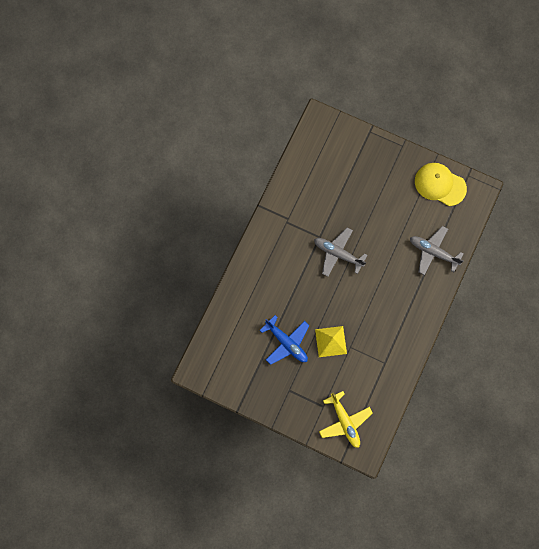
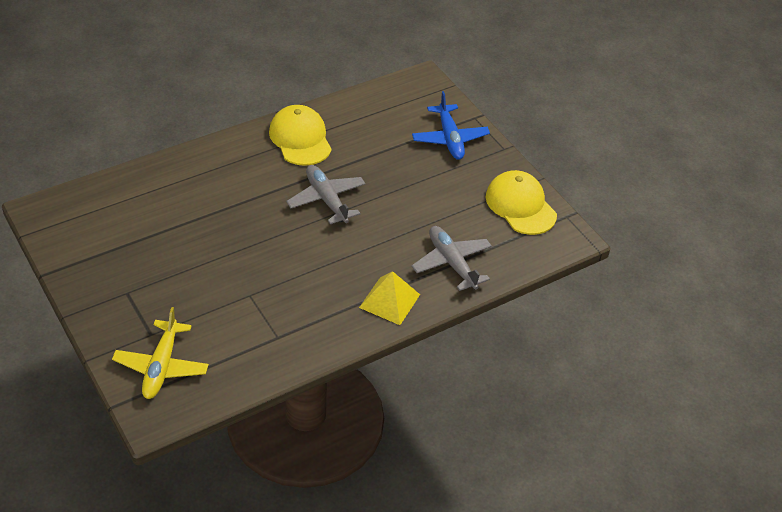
camera: 30 degrees right, 30 degrees down
(286, 342) = (175, 245): blue plane -> blue plane (450, 139)
(288, 218) = (300, 139): none -> yellow cap
(331, 341) = (231, 275): yellow pyramid -> yellow pyramid (389, 301)

